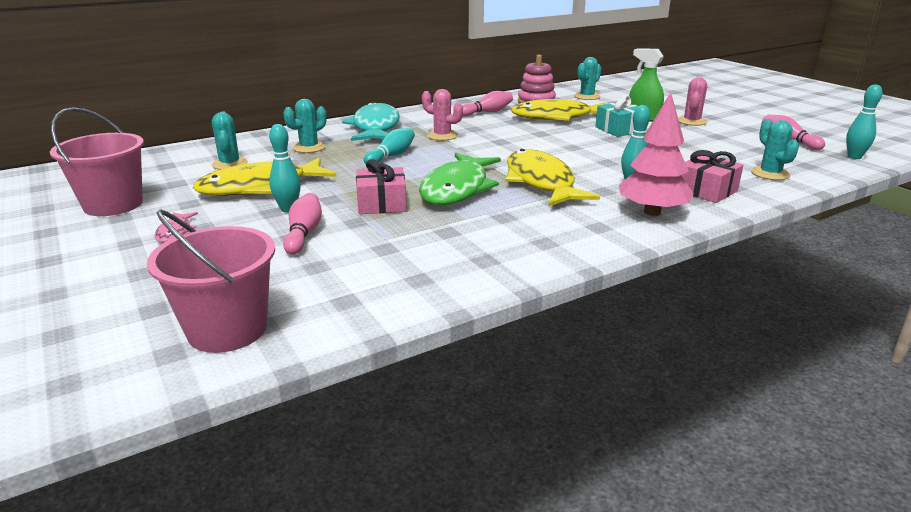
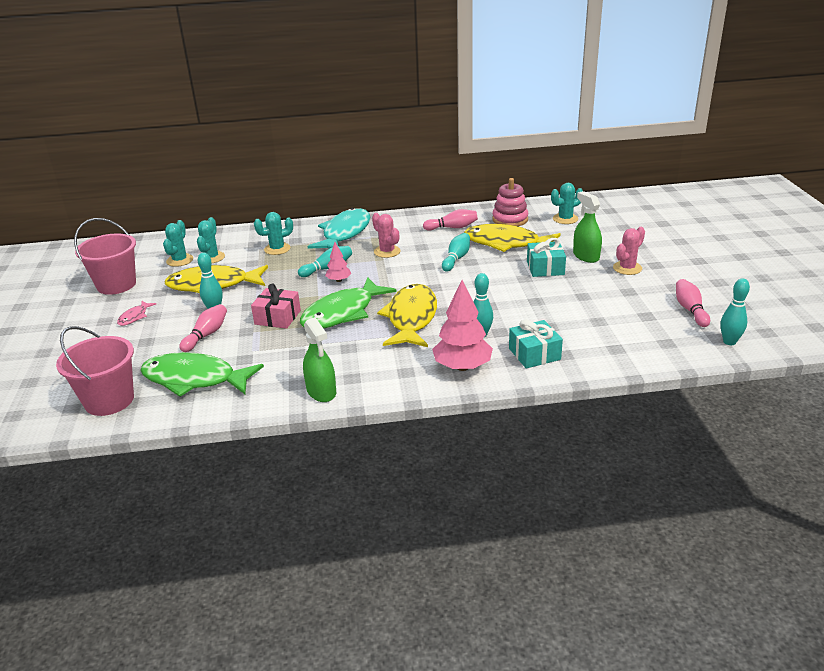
camera: 25 degrees right, 5 degrees up
(338, 280) = (194, 379): none -> green fish
(417, 163) = (339, 280): none -> pink tree
(523, 133) = (456, 259): none -> turquoise bowling pin
(525, 261) = (321, 391): none -> green spray bottle
(706, 191) = (534, 354): pink gift -> turquoise gift
(770, 174) = (616, 346): turquoise cactus -> turquoise cactus (180, 260)

